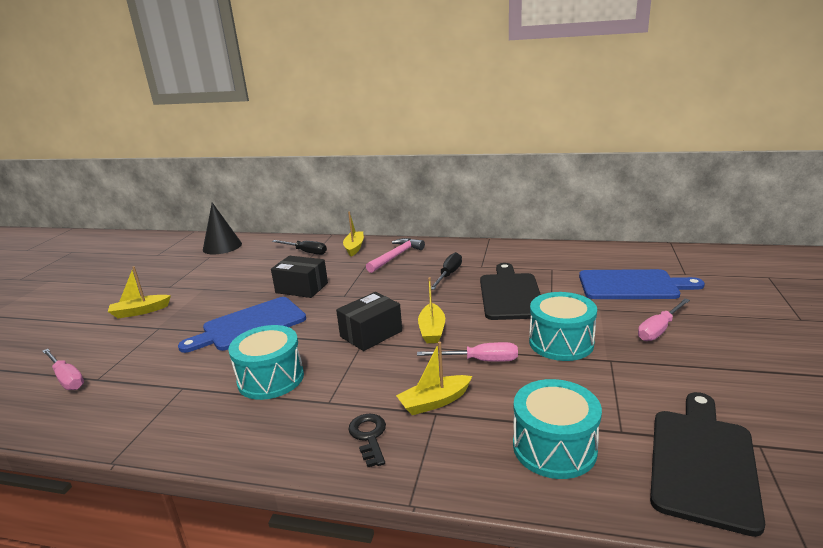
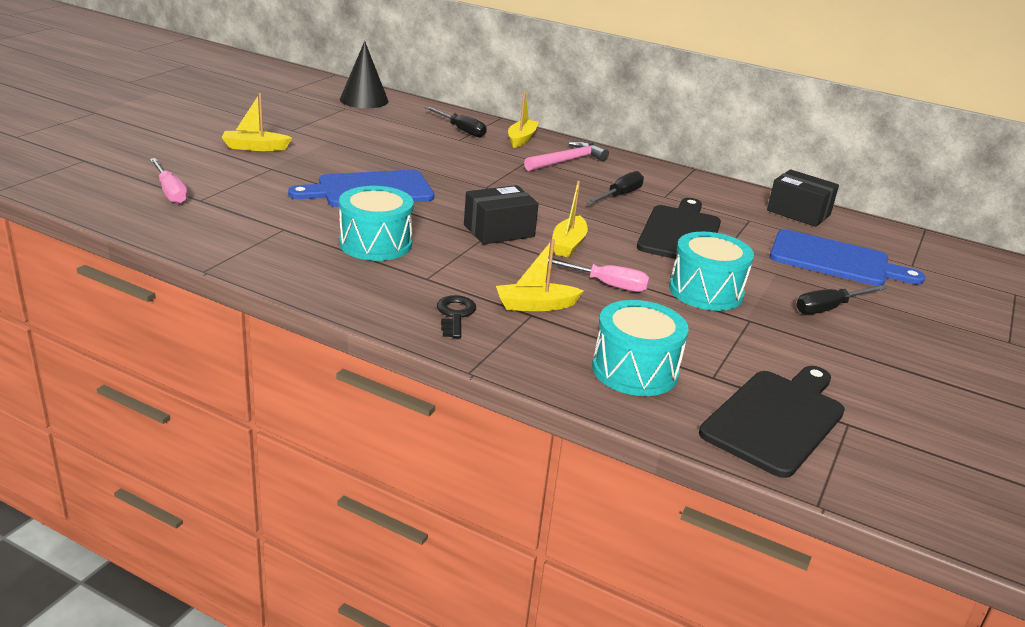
camera: 10 degrees right, 5 degrees up
(302, 288) = (441, 167): black box -> black box (798, 213)
(659, 329) = (829, 308): pink screwdriver -> black screwdriver

